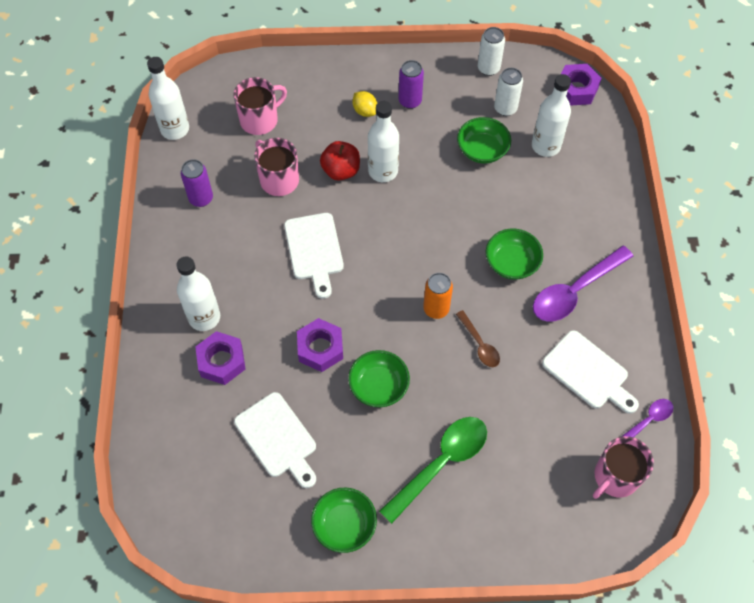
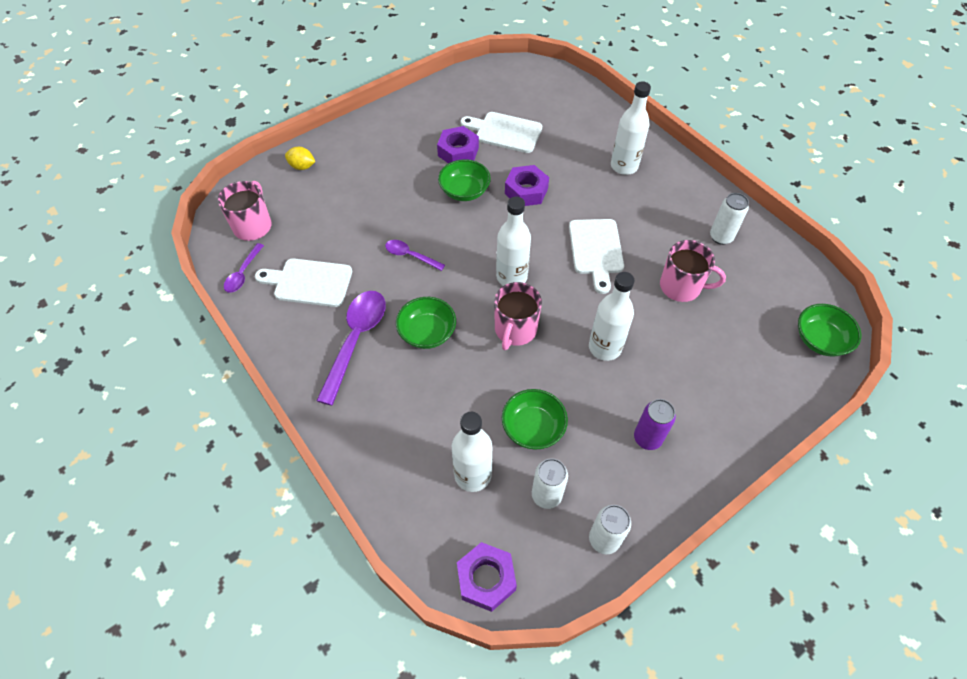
camera: 145 degrees right, 5 degrees down
(175, 129) = (809, 276): white bottle -> white bottle (511, 277)
(201, 198) = (721, 237): purple can -> white can
(221, 361) = (584, 150): purple nut -> purple nut (458, 152)
(260, 120) = (755, 328): pink mug -> pink mug (515, 330)
(314, 250) = (596, 250): white cutting board -> white cutting board turned 135 degrees counterclockwise
(341, 171) = (640, 325): red apple -> none
(344, 525) = (424, 115): green bowl -> green bowl (820, 340)
(365, 111) = (678, 398): yellow lemon -> yellow lemon (302, 166)
(436, 309) = (463, 262): orange can -> none
(440, 464) = (386, 172): green spoon -> none
(479, 344) = (410, 256): brown spoon -> purple spoon

